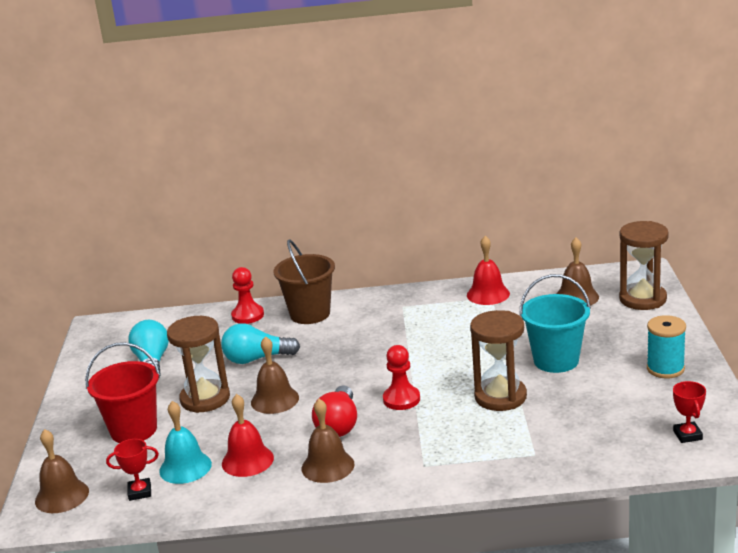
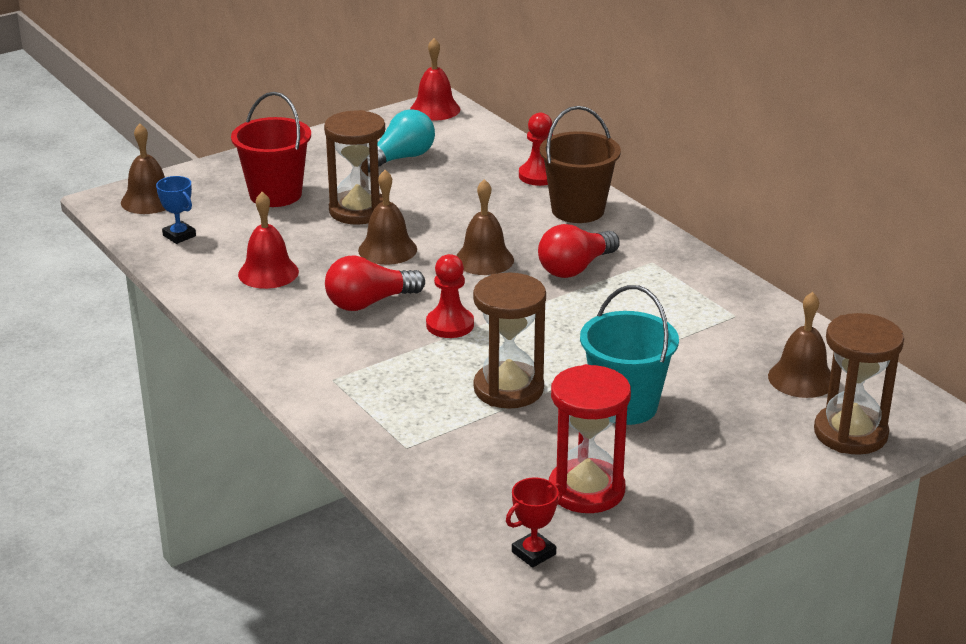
camera: 55 degrees right, 5 degrees up
(140, 492) = (179, 236): red trophy -> blue trophy
(185, 467) = (234, 244): turquoise bell -> none
(257, 359) = (457, 212): turquoise light bulb -> none
(328, 466) = (290, 321): brown bell -> brown bell (484, 260)
(381, 334) = (575, 268): none -> red light bulb
(488, 294) = (740, 311): red bell -> red bell (435, 109)
(635, 398) = (586, 490): none -> red hourglass
(665, 369) = (680, 497): turquoise spool -> none

